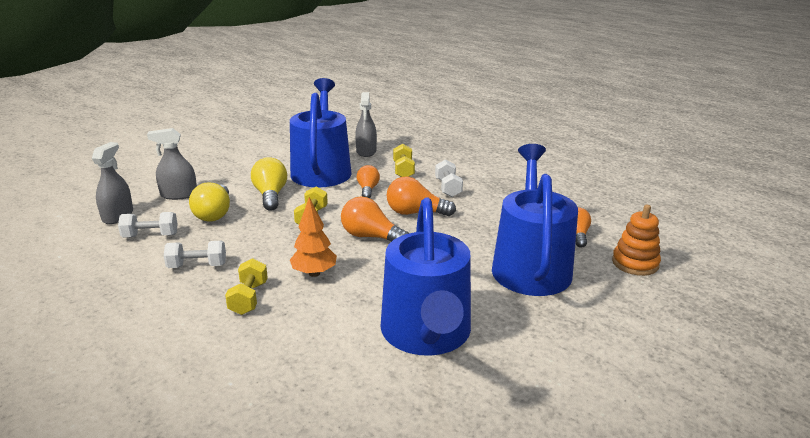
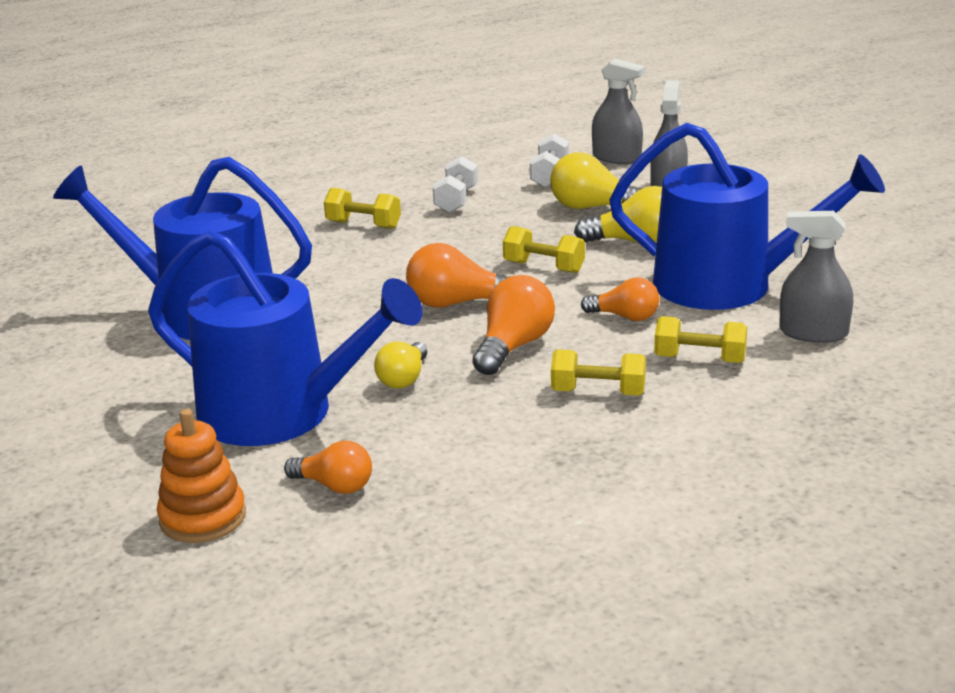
camera: 110 degrees right, 0 degrees up
(314, 273) = (388, 260): orange tree -> none
(371, 237) = (457, 303): orange light bulb -> orange light bulb turned 135 degrees counterclockwise
(448, 188) = (598, 392): white dumbbell -> yellow dumbbell
(468, 237) = (404, 379): none -> yellow light bulb

